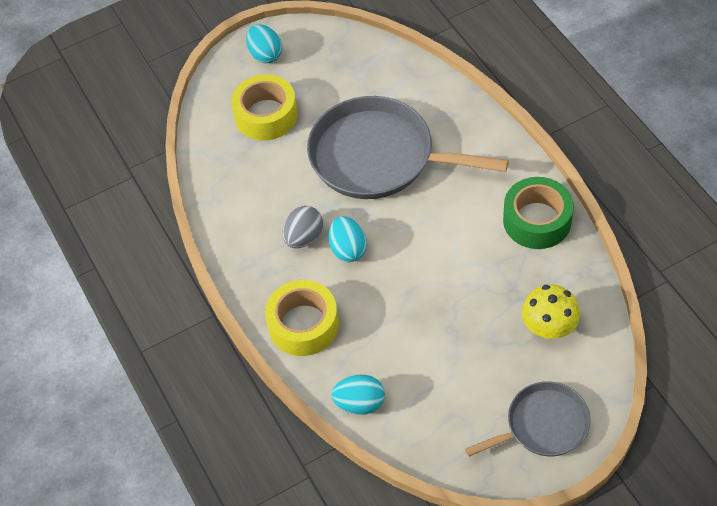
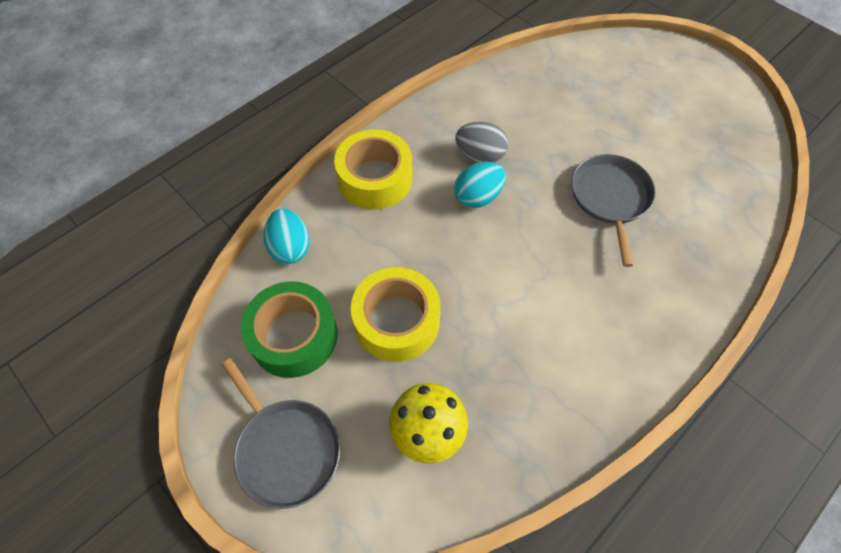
camera: 70 degrees right, 5 degrees up
(265, 54) = (695, 73): turquoise egg -> none
(266, 115) = (619, 91): yellow tape -> yellow tape (397, 321)
(379, 157) = (610, 198): grey pan -> grey pan, size x0.57
(537, 220) = (586, 388): green tape -> green tape (294, 336)

